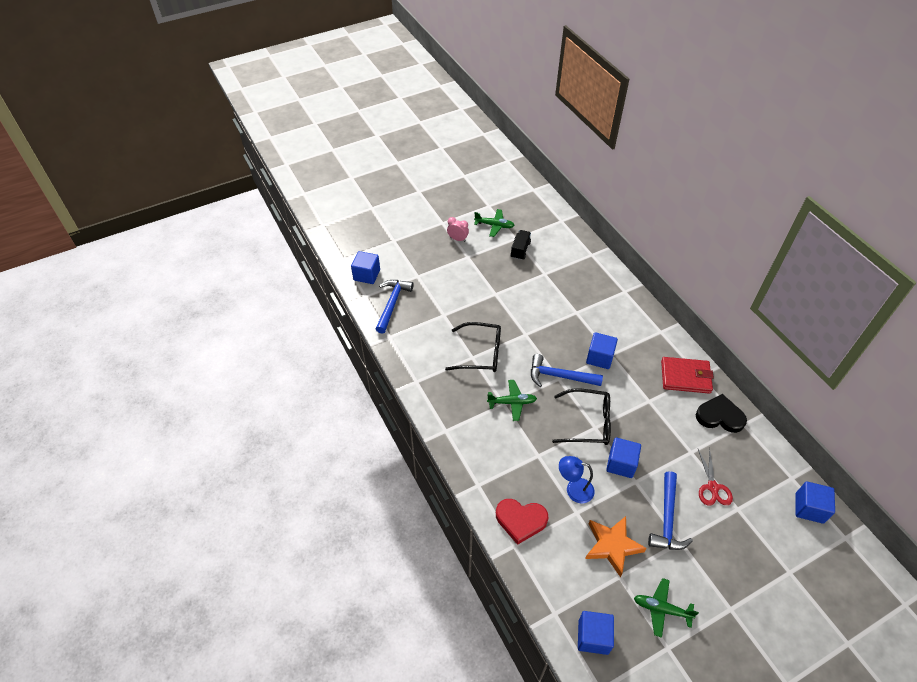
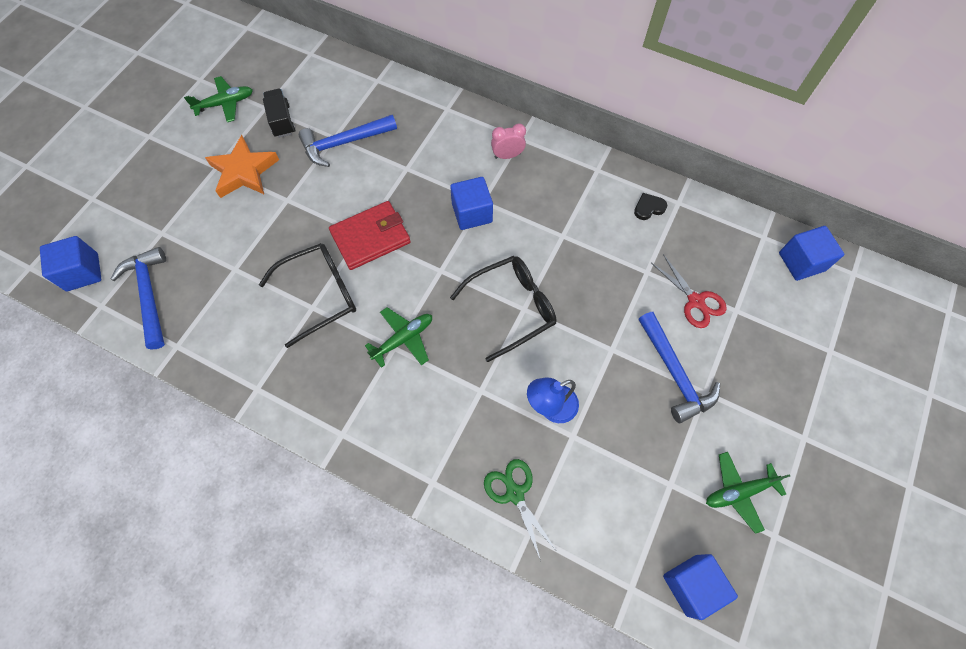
camera: 35 degrees left, 15 degrees up
(457, 239) = (185, 149): pink clock -> pink clock (507, 155)
(520, 520) = (515, 493): red heart -> green scissors
(559, 376) = (439, 267): blue hammer -> blue hammer (344, 143)
(612, 546) = (638, 450): orange star -> orange star (244, 171)
(621, 464) = (582, 337): blue cube -> none
(685, 377) = (583, 181): red wallet -> red wallet (370, 237)
(720, 416) = (648, 208): black heart -> black heart, size x0.53

